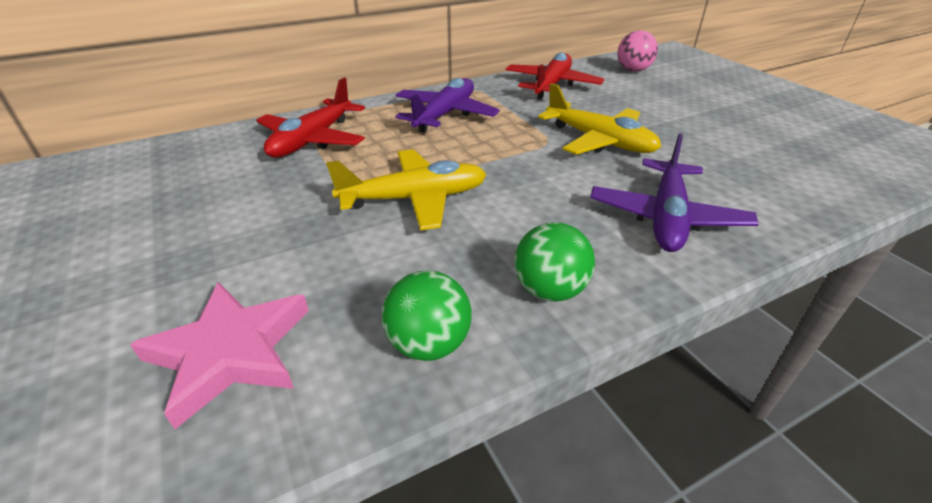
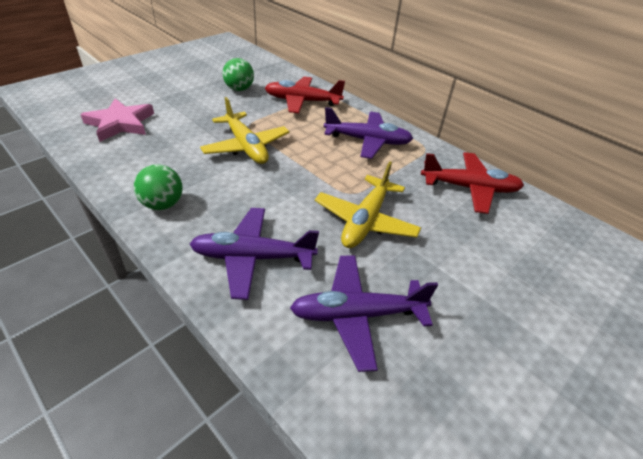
camera: 70 degrees right, 5 degrees up
(429, 344) = (122, 170): green ball -> green ball (239, 89)
(633, 70) = (567, 245): pink ball -> none
(738, 167) = (357, 315): none -> purple plane

